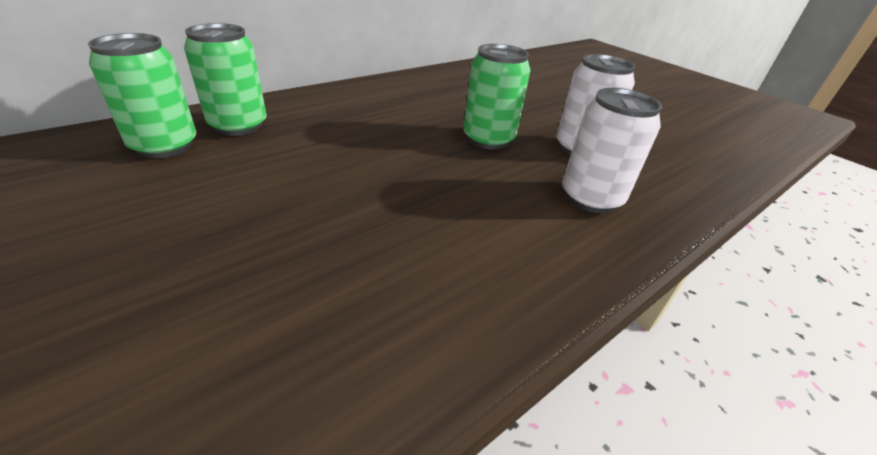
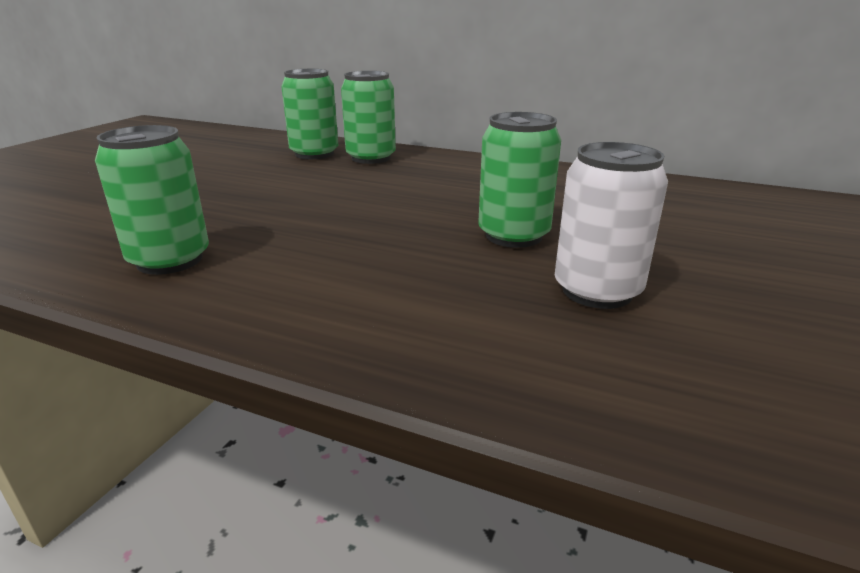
camera: 65 degrees right, 10 degrees down
(389, 316) = (170, 260): none -> green can
(591, 198) = (459, 316): white can -> none

